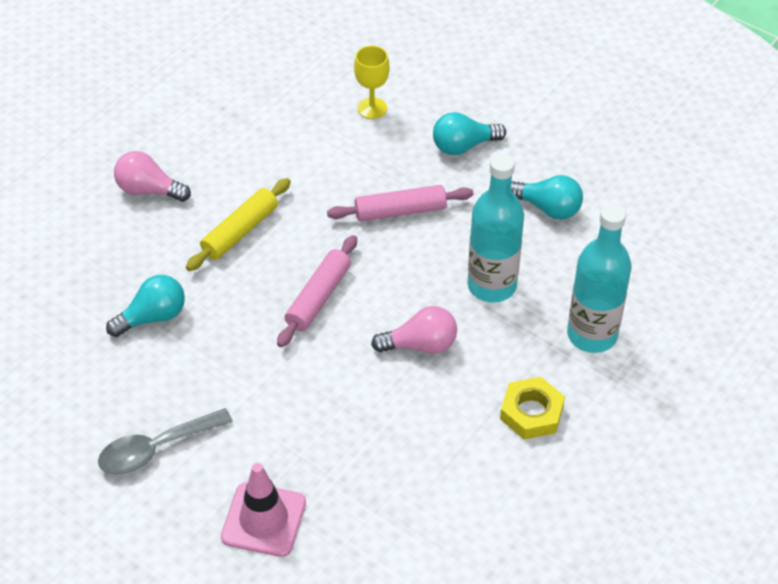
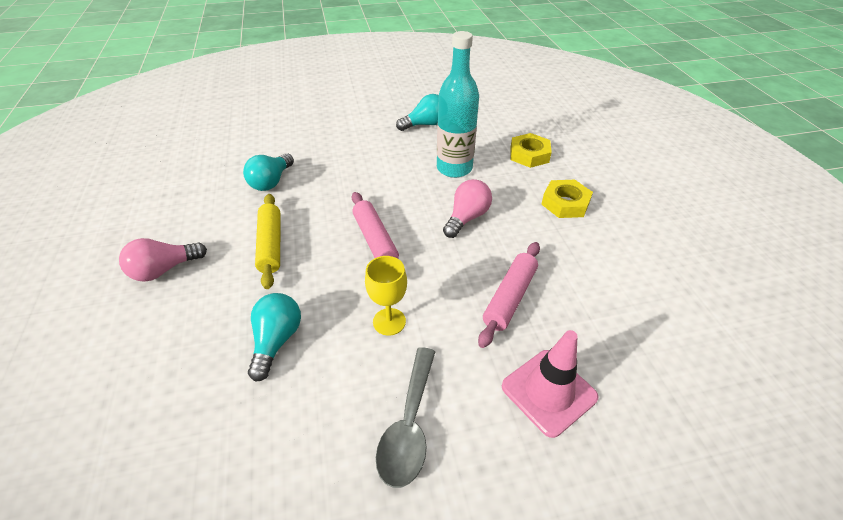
camera: 50 degrees left, 5 degrees down
(372, 108) = (268, 141): yellow goblet -> yellow goblet (389, 321)
(400, 211) = (356, 171): pink rolling pin -> pink rolling pin (509, 298)
(463, 146) = (344, 127): turquoise light bulb -> turquoise light bulb (271, 182)
(592, 335) = (529, 155): turquoise bottle -> yellow nut

